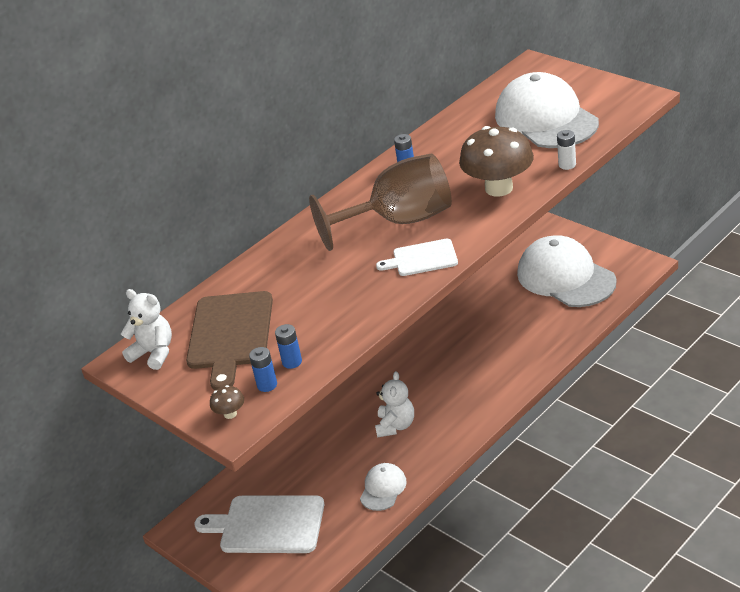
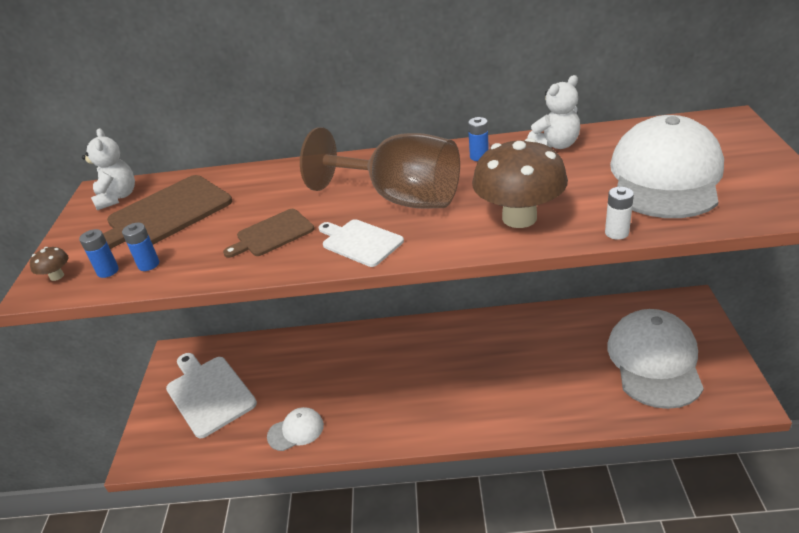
camera: 45 degrees right, 0 degrees up
(349, 292) = (272, 234): none -> brown cutting board
(395, 426) = (369, 387): white teddy bear -> white teddy bear (556, 145)

